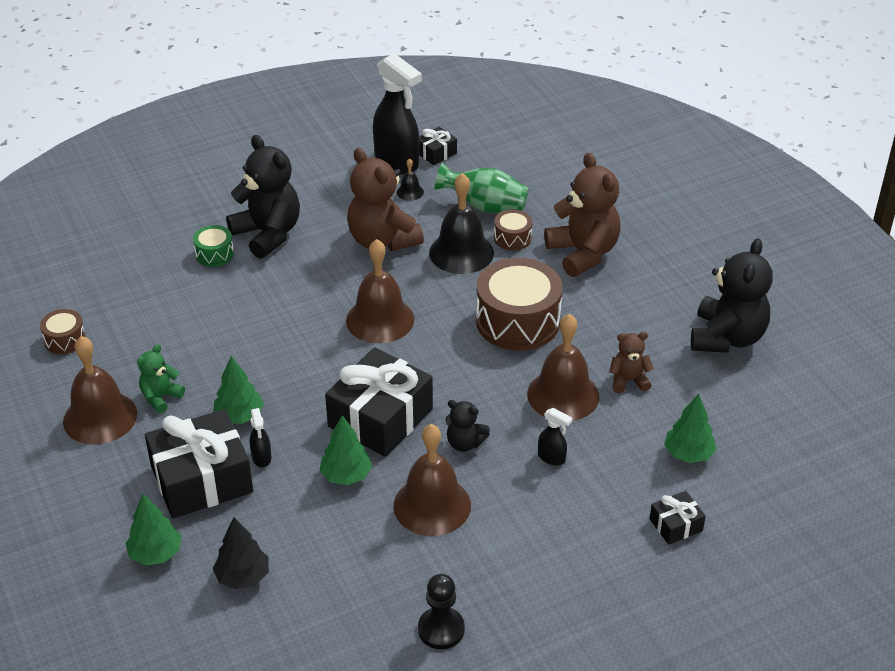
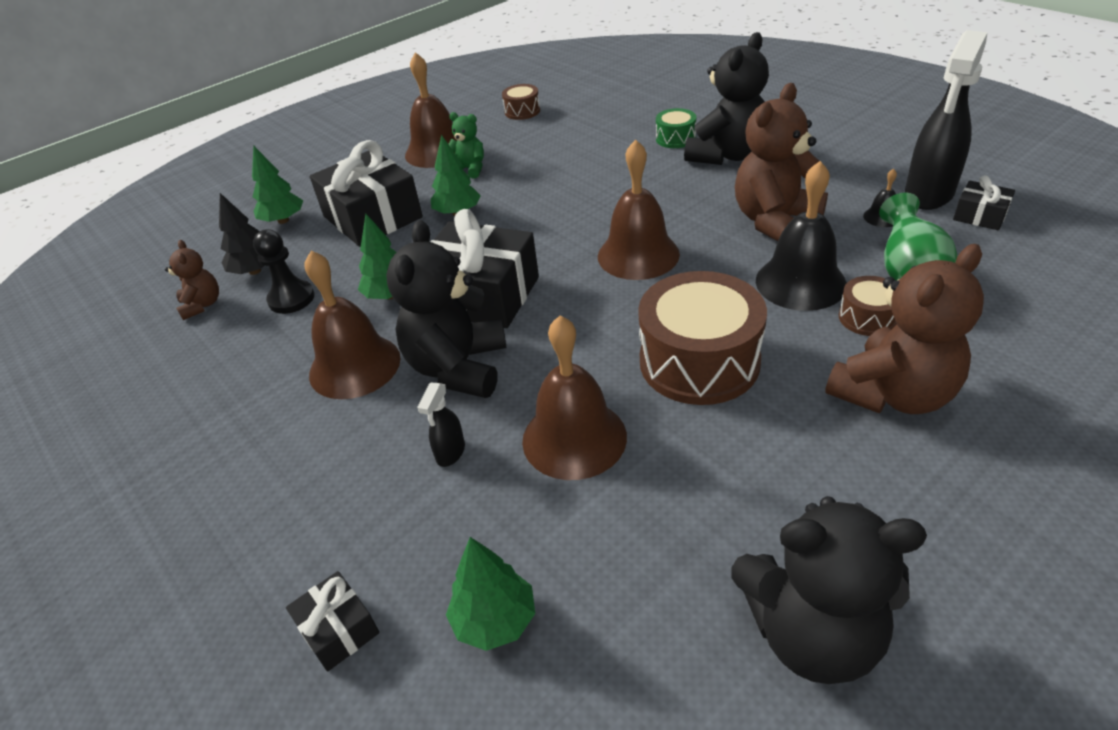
camera: 80 degrees right, 0 degrees up
(261, 458) = (405, 239): black spray bottle -> none
(441, 629) = (172, 418): black pawn -> black pawn (291, 299)
(464, 443) = (458, 367): black teddy bear -> black teddy bear, size x1.95
(628, 380) = (634, 507): brown teddy bear -> brown teddy bear (202, 305)

